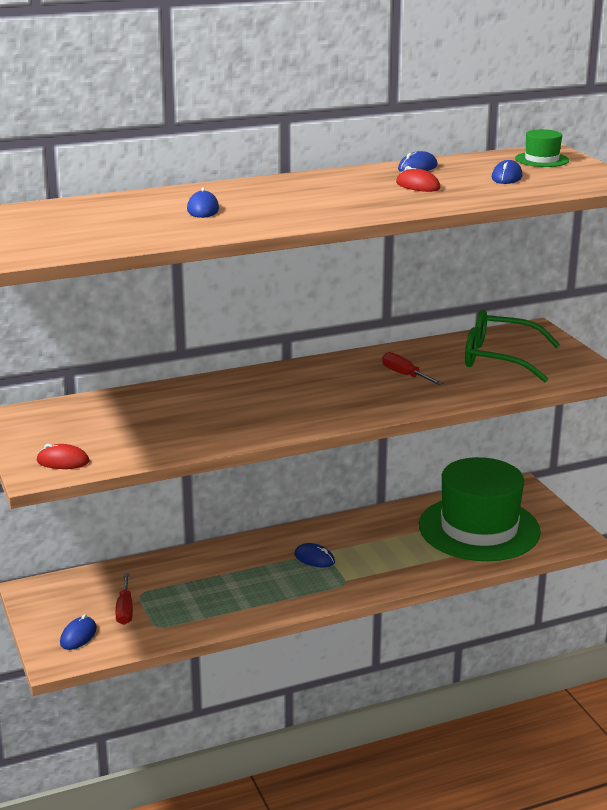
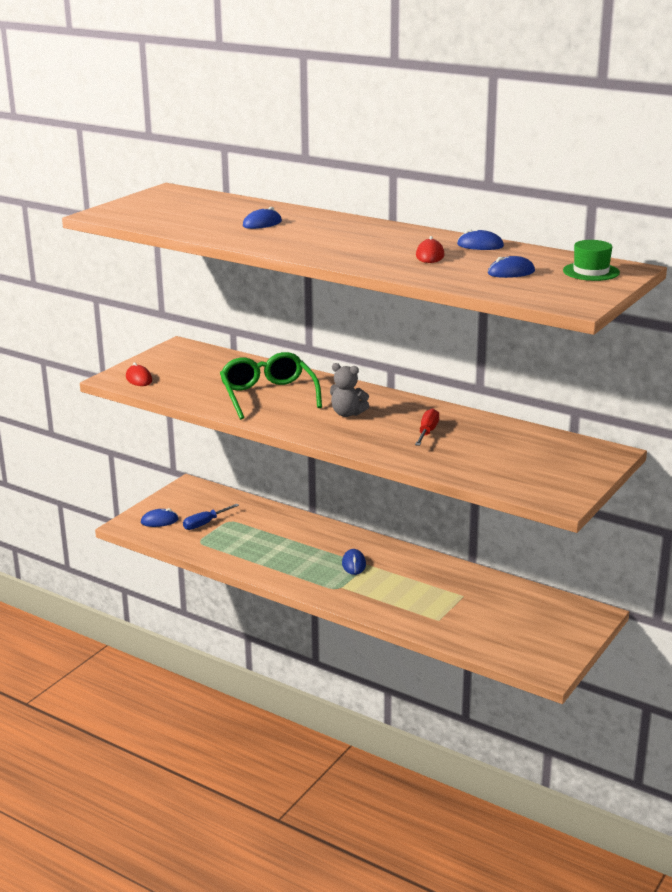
camera: 55 degrees right, 0 degrees up
(125, 610) = (205, 523): red screwdriver -> blue screwdriver
(317, 393) = (347, 414): none -> grey teddy bear
(479, 528) = (495, 617): green hat -> none
(499, 358) = (520, 456): green glasses -> green glasses (268, 395)

